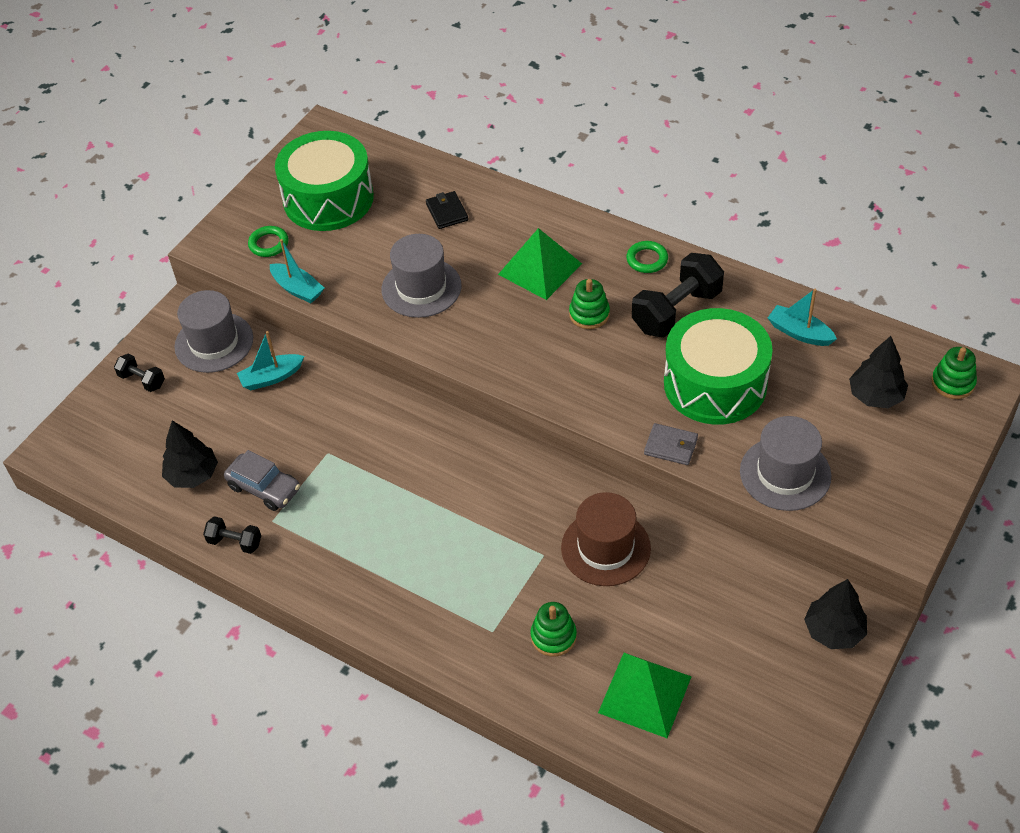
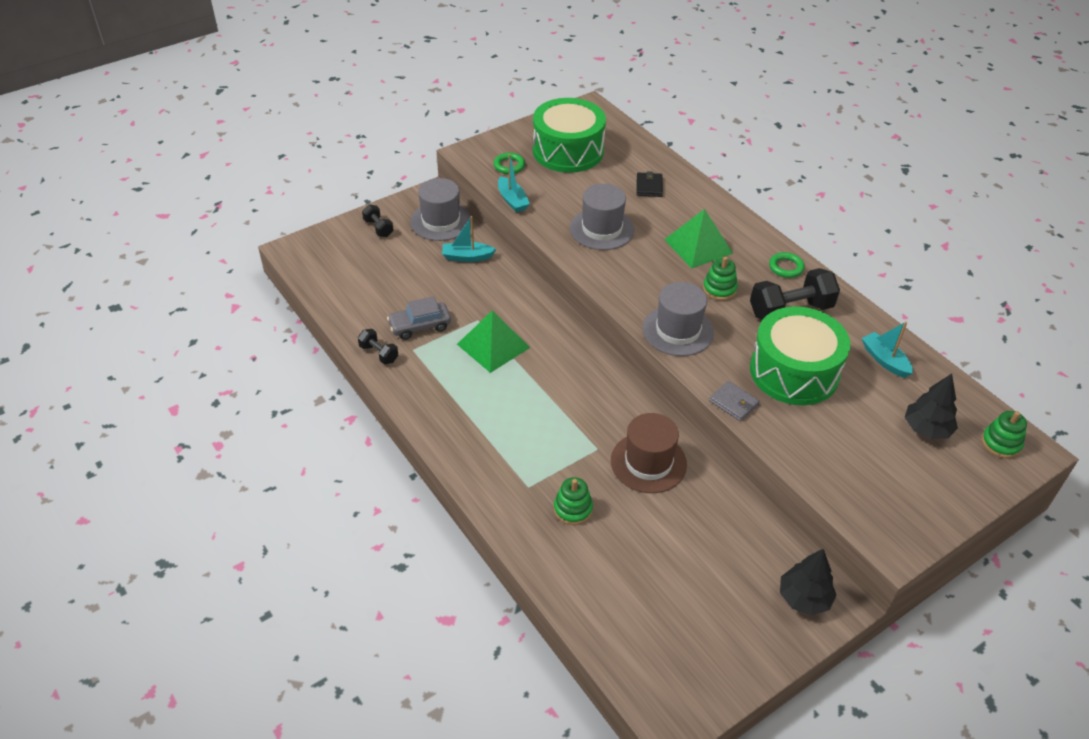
camera: 20 degrees right, 5 degrees down
(193, 475) = (376, 299): black tree -> none
(264, 488) = (420, 326): grey car -> grey car turned 105 degrees clockwise
(644, 694) = (621, 581): green pyramid -> green pyramid (493, 346)
(785, 473) = (818, 457): grey hat -> grey hat (678, 330)

